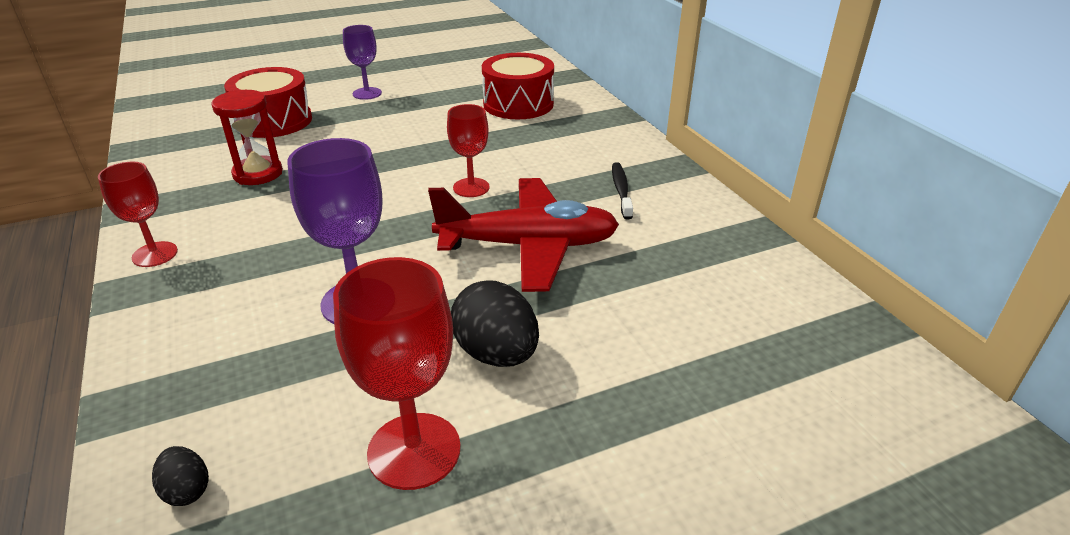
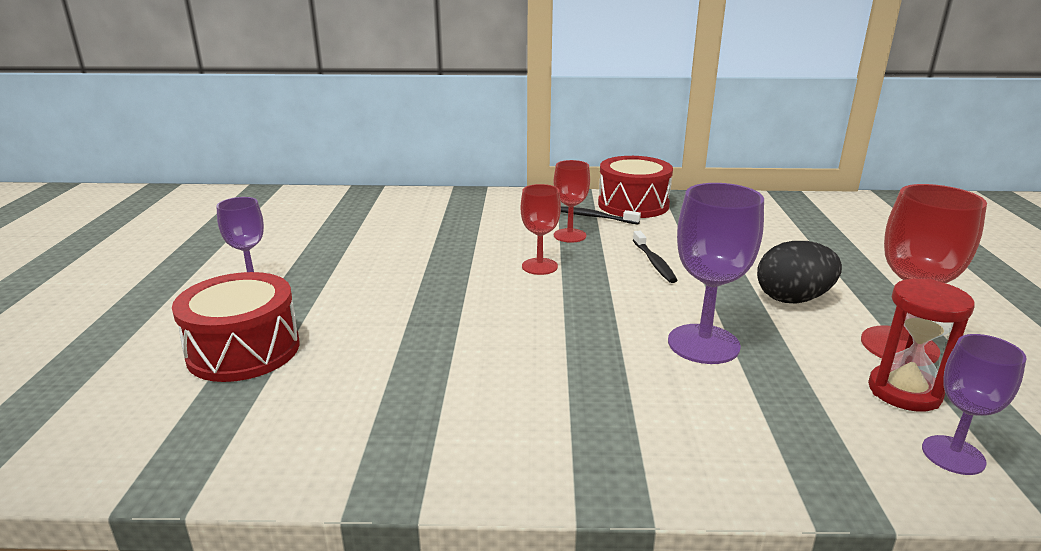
camera: 65 degrees left, 10 degrees down
(155, 254) = (537, 466): red goblet -> red goblet (569, 235)
(187, 490) = (953, 455): black egg -> purple goblet
(258, 174) = (389, 375): red hourglass -> red hourglass (904, 391)
(518, 104) = (395, 219): red drum -> red drum (633, 204)
(528, 246) = (654, 262): red plane -> black toothbrush

